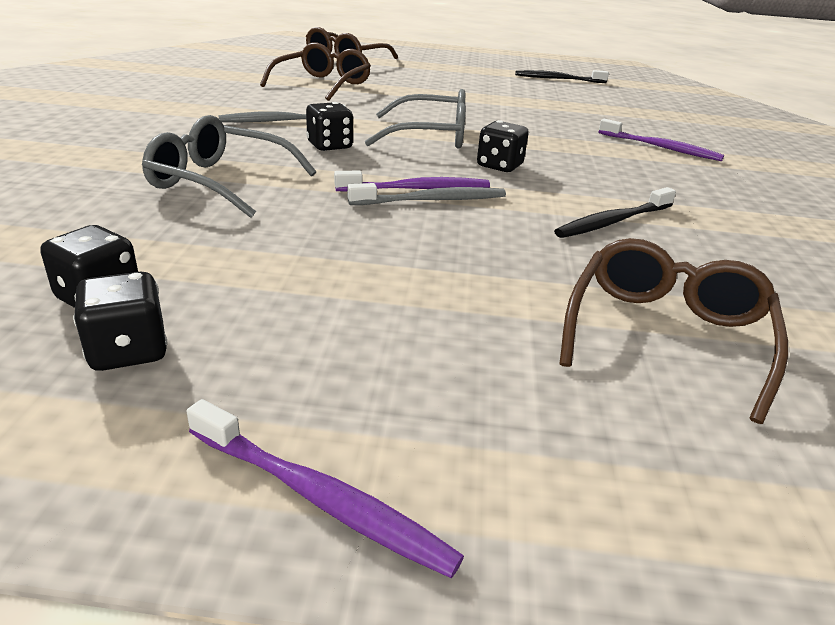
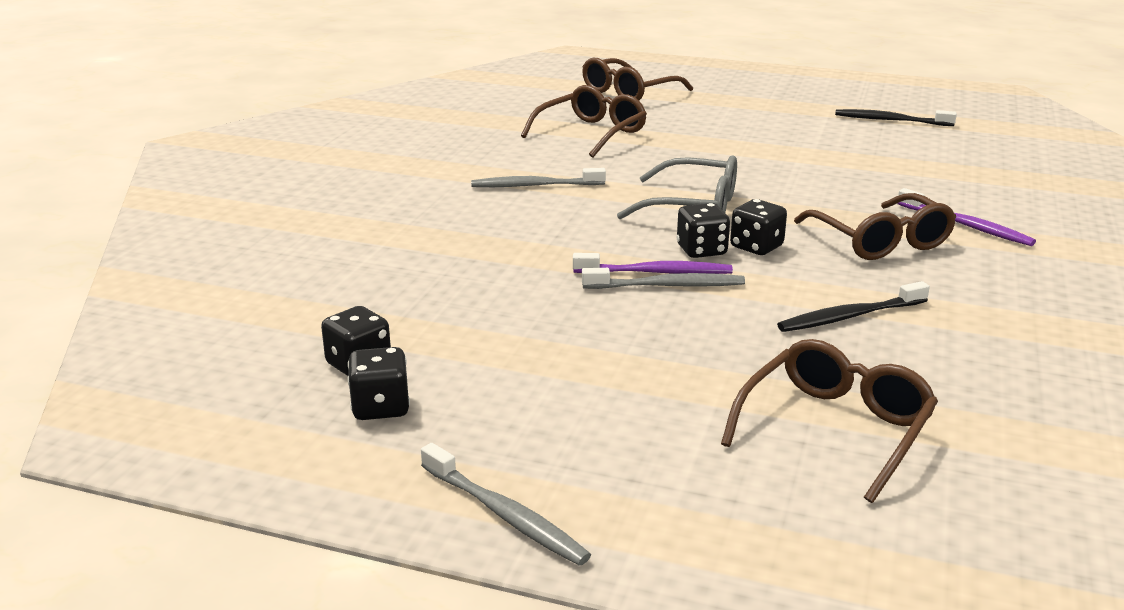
camera: 15 degrees right, 5 degrees down
(220, 182) = (464, 259): grey glasses -> none
(320, 498) = (505, 515): purple toothbrush -> grey toothbrush
(329, 146) = (580, 218): black dice -> black dice (701, 250)
(601, 160) = (880, 241): none -> brown glasses

